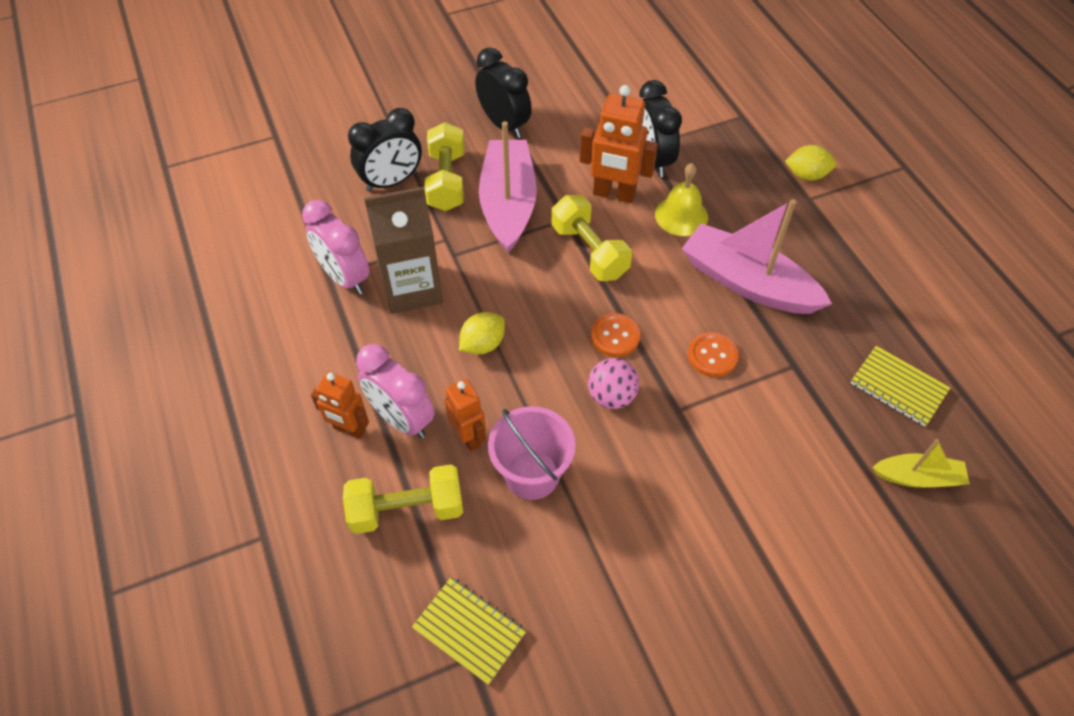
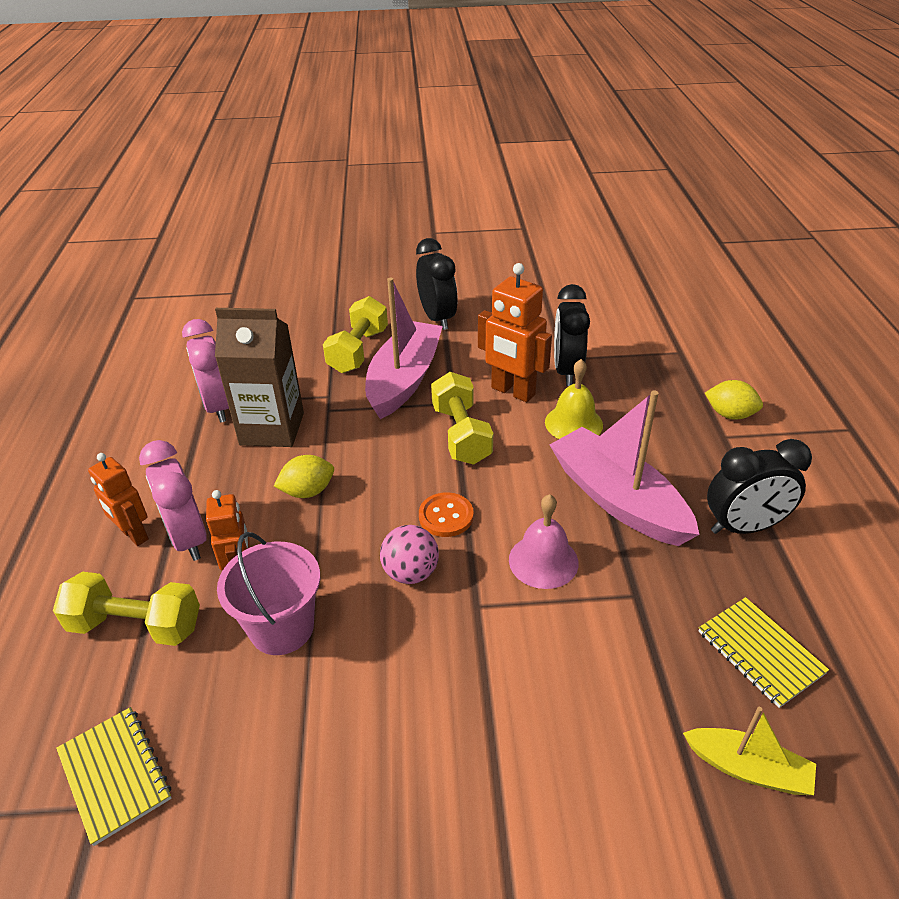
camera: 20 degrees right, 15 degrees down
(391, 182) = (308, 342): black clock -> black clock (743, 527)
(712, 356) = (543, 561): orange button -> pink bell

